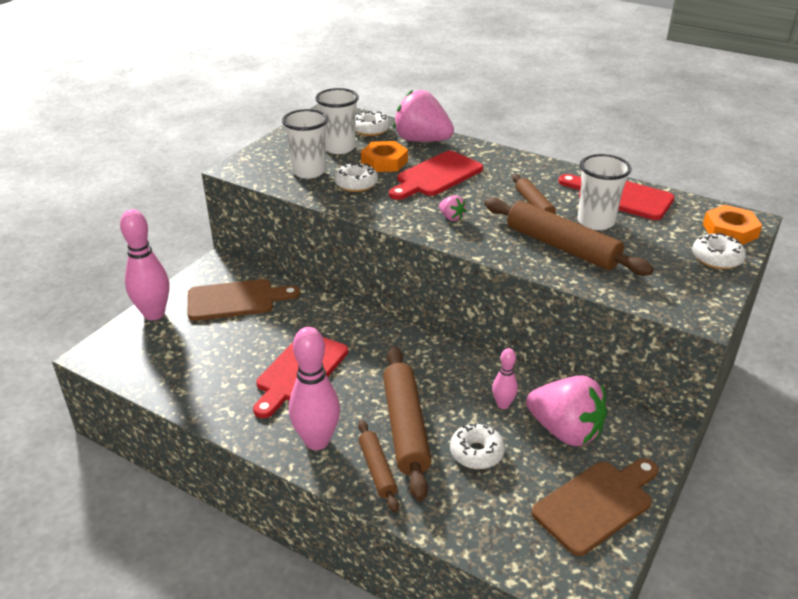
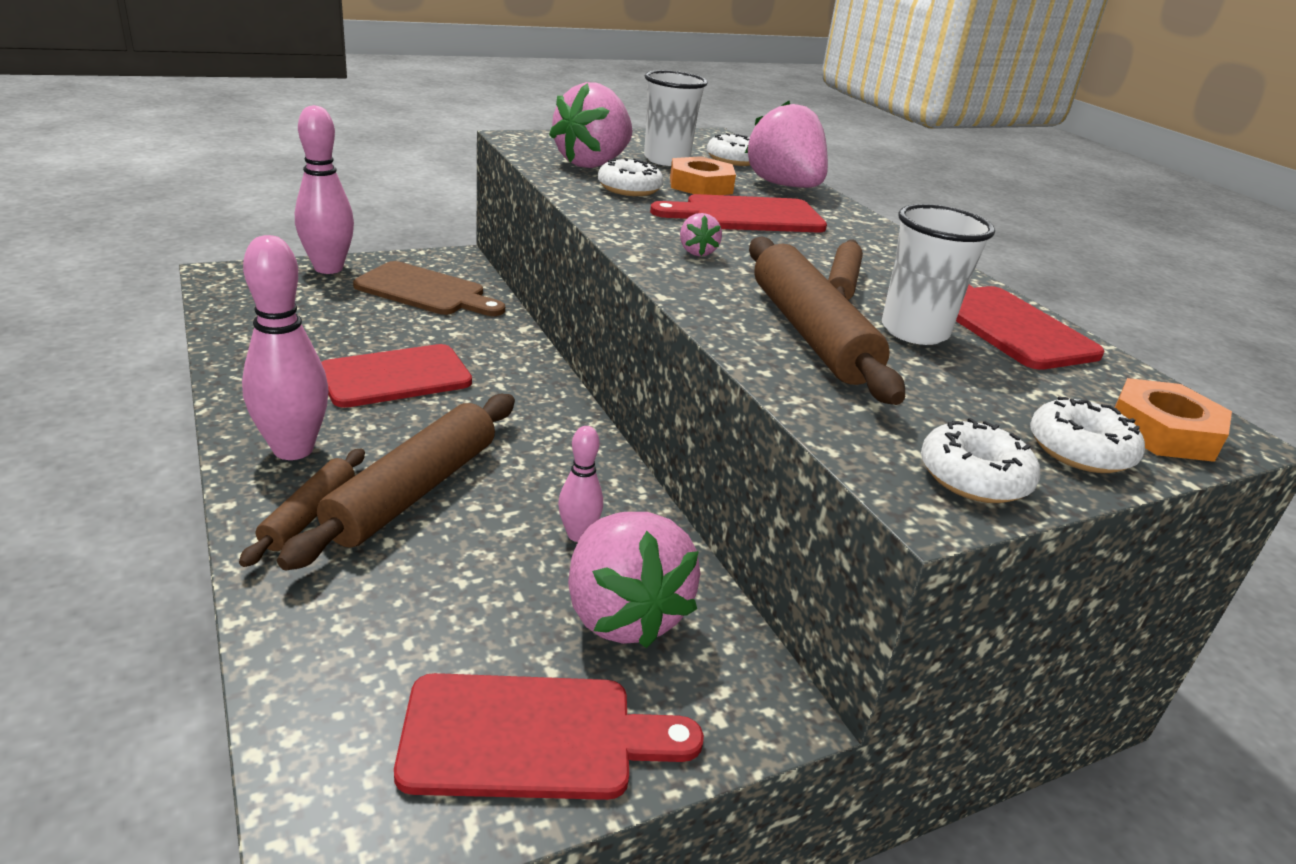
camera: 30 degrees right, 5 degrees down
(308, 171) = (593, 163): white cup -> pink strawberry
(476, 453) = (458, 568): white donut -> white donut (974, 477)
(596, 504) = (532, 737): brown cutting board -> red cutting board

